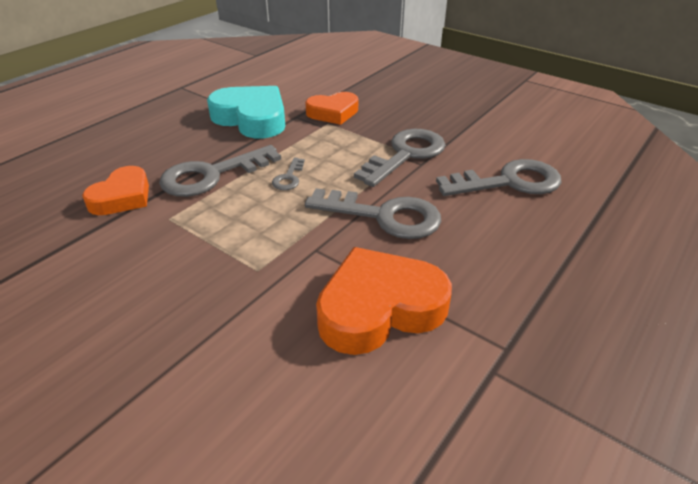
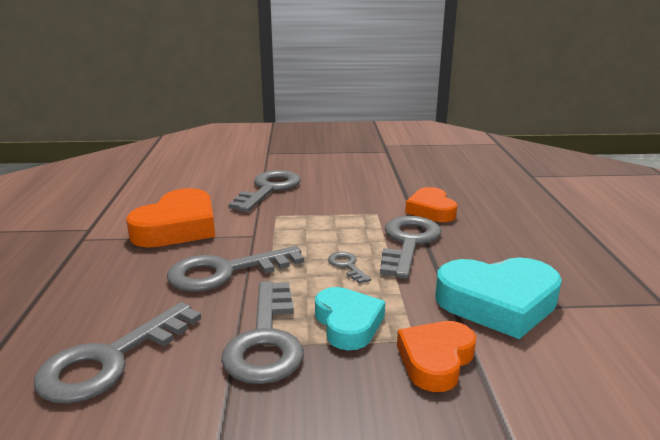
camera: 140 degrees right, 15 degrees down
(192, 335) = (269, 189): none -> grey key
(348, 143) = (348, 323): none -> turquoise heart

